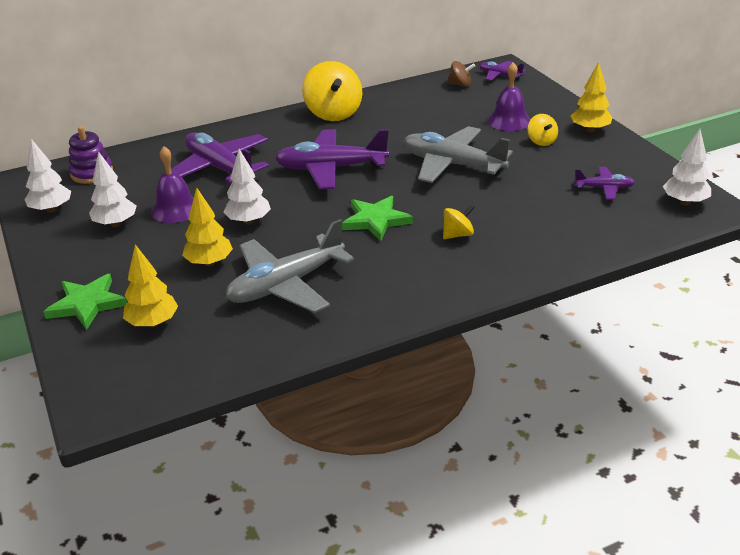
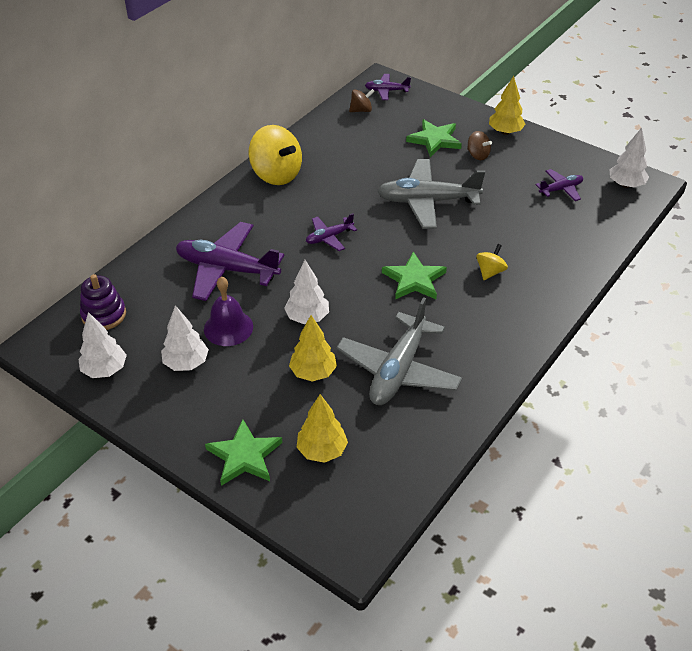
camera: 30 degrees left, 10 degrees up
(331, 168) = (329, 237): purple plane -> purple plane, size x0.50
(509, 120) = (434, 140): purple bell -> green star
(541, 141) = (477, 155): yellow spinning top -> brown spinning top

